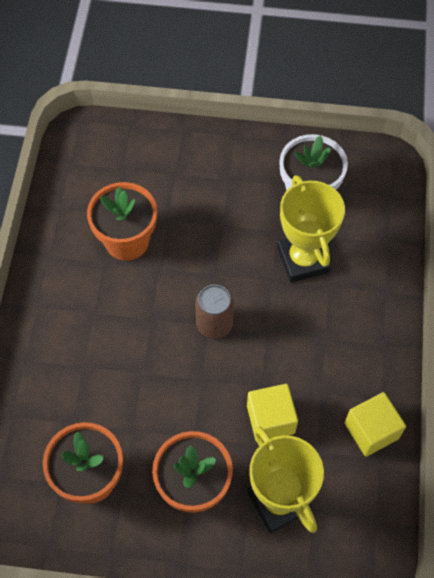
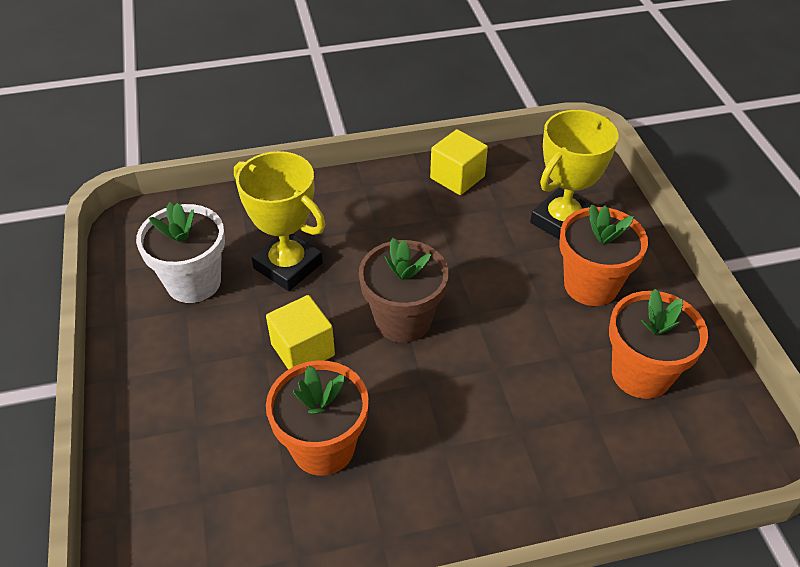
camera: 110 degrees left, 15 degrees down
(214, 324) = (403, 320): brown can -> brown flower pot
(270, 419) = (487, 247): yellow cube -> yellow cube (303, 350)
(303, 260) = (288, 266): yellow trophy -> yellow trophy turned 75 degrees clockwise

